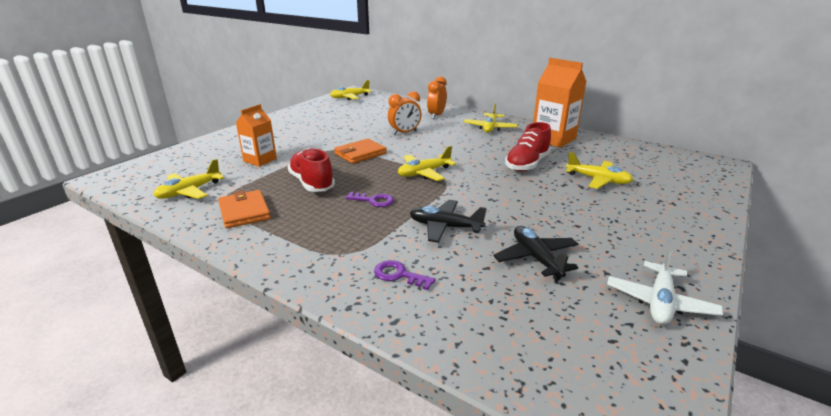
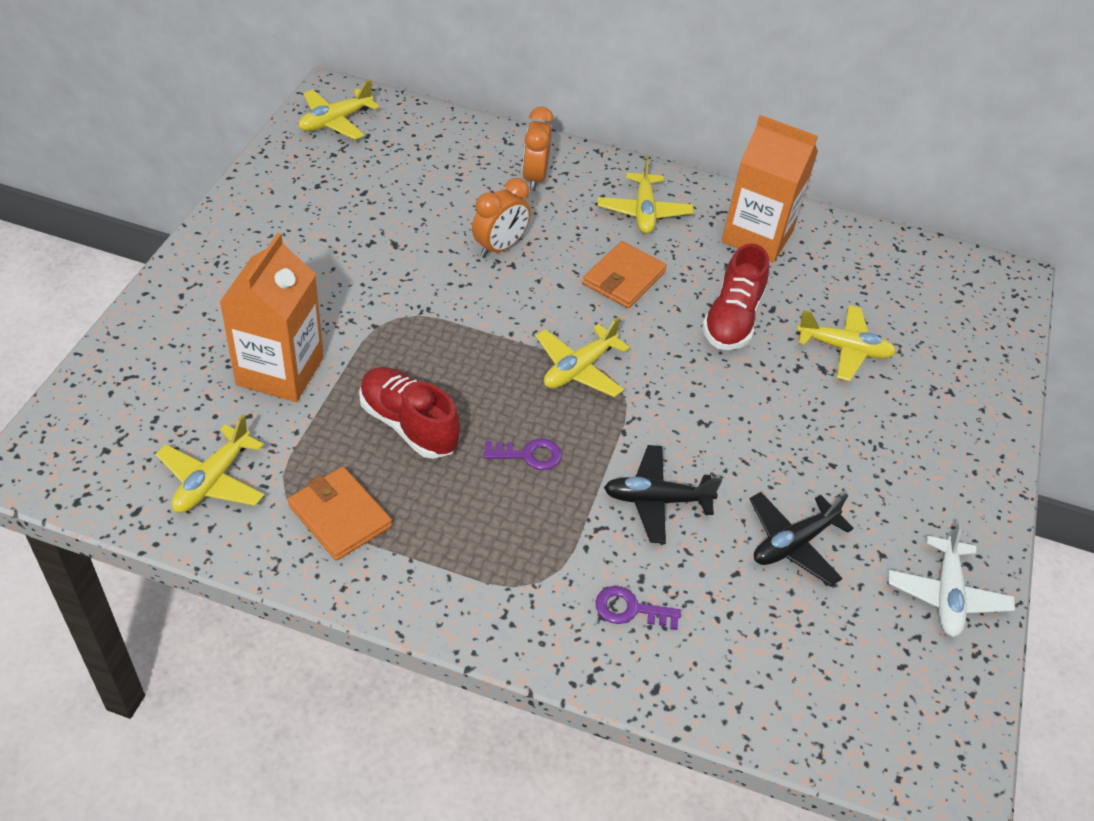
camera: 20 degrees left, 20 degrees up
(260, 160) = (280, 371): orange carton -> orange carton, size x1.57
(360, 153) = (449, 325): orange wallet -> orange wallet (624, 278)
(536, 258) = (793, 544): black plane -> black plane turned 90 degrees counterclockwise

